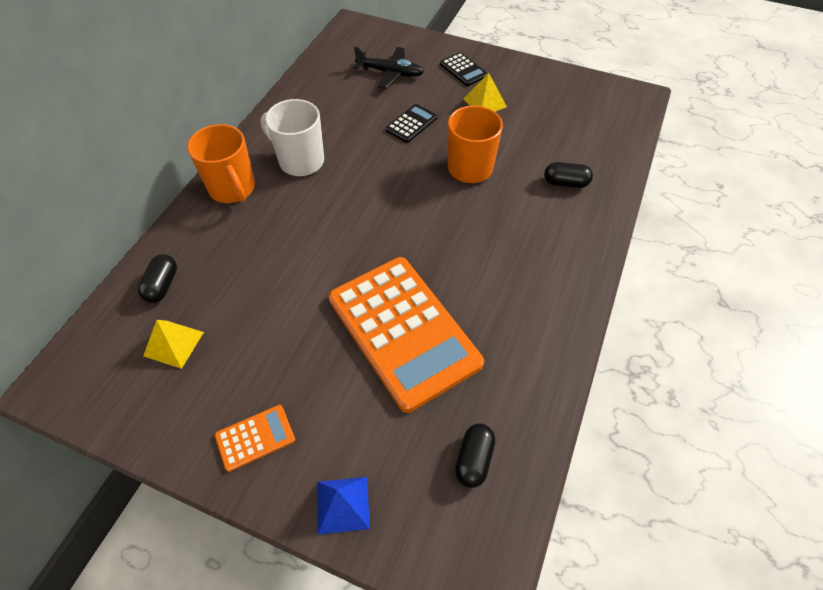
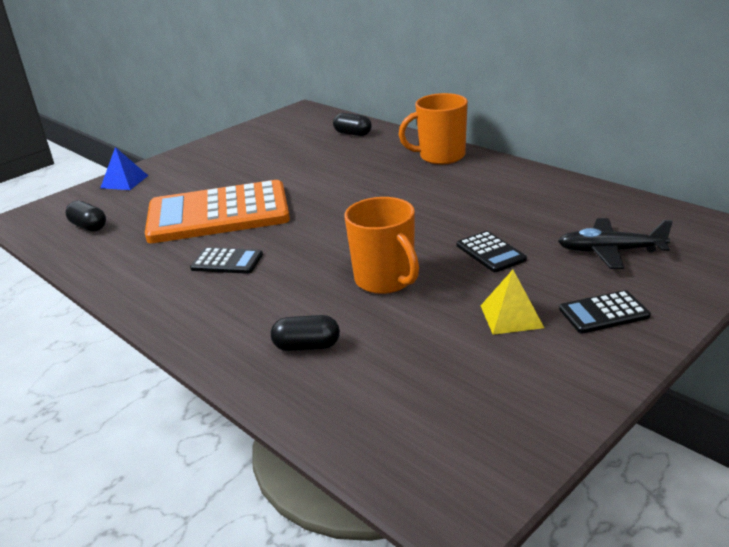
camera: 115 degrees right, 25 degrees down
(173, 343) = (297, 138): yellow pyramid -> none
(255, 438) = (199, 159): orange calculator -> none
(300, 161) = (460, 185): white mug -> none
(390, 73) = (610, 251): black plane -> black plane turned 60 degrees clockwise
(488, 277) = (227, 262): none -> black calculator
(565, 183) = (307, 346): black capsule -> black capsule turned 60 degrees clockwise

